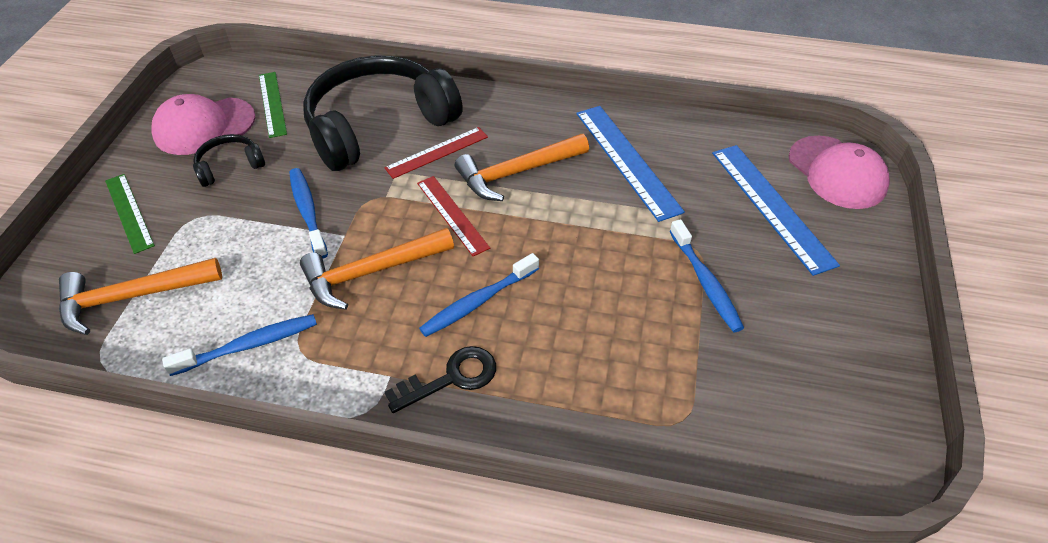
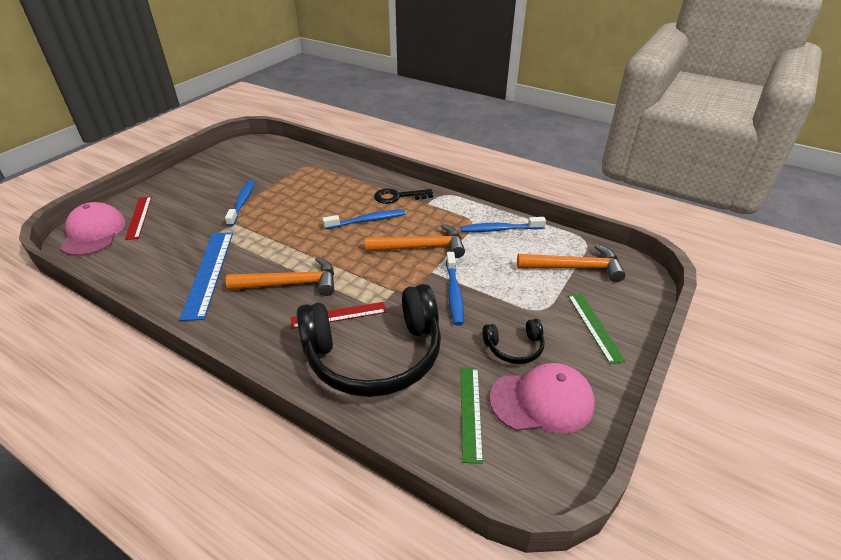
camera: 160 degrees left, 10 degrees down
(452, 215) = (354, 267): red ruler -> red ruler (139, 217)
(771, 206) = (159, 225): blue ruler -> none

